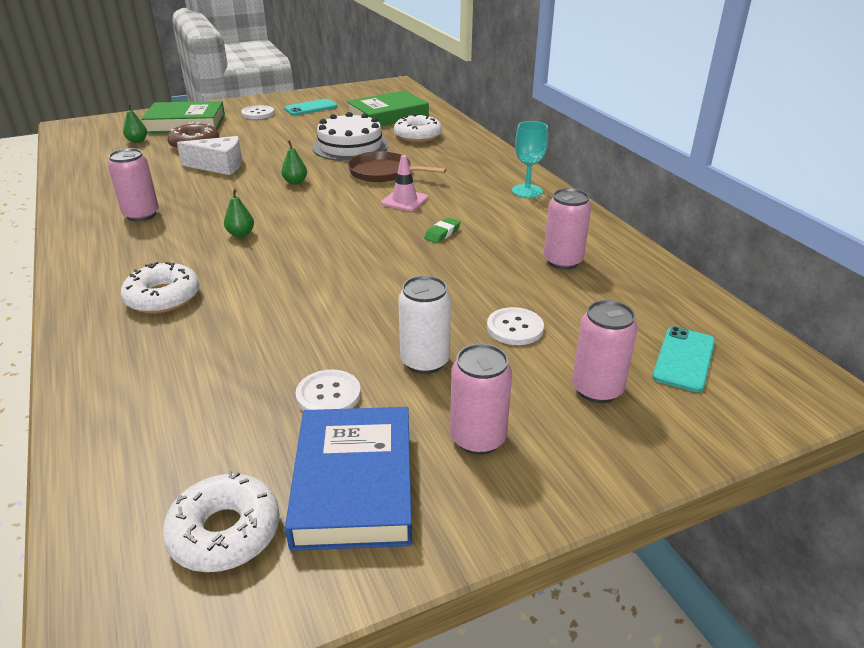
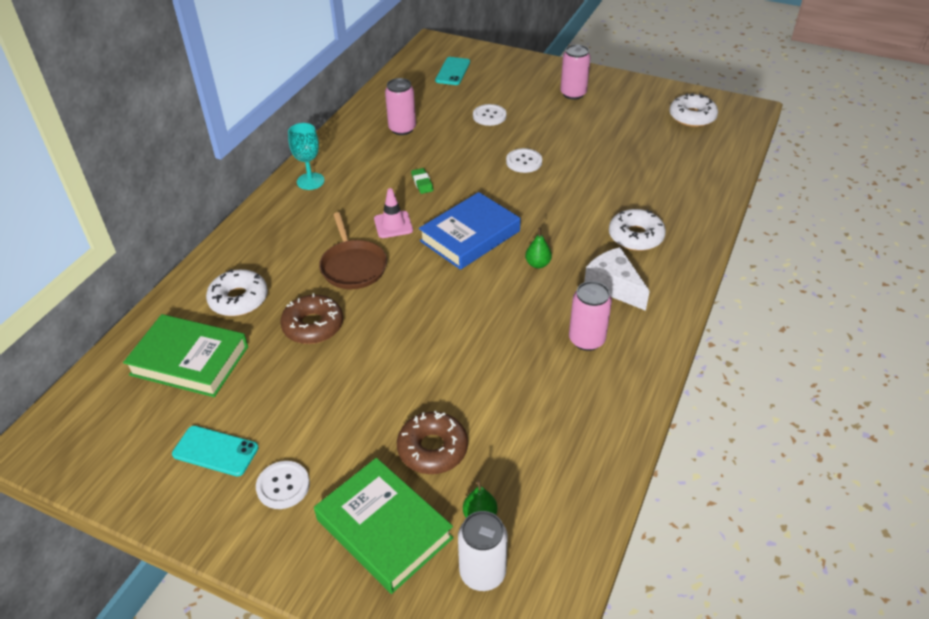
camera: 130 degrees left, 10 degrees up
(219, 166) = (456, 378): white cheese -> white cheese (614, 286)
(295, 182) = (429, 301): green pear -> none
(328, 395) = (607, 136): white button -> white button (524, 162)
(350, 146) = (313, 326): white cake -> brown donut
(354, 484) = (634, 106): blue book -> blue book (470, 236)
(425, 361) = (550, 126): white can -> white can (482, 572)
(442, 233) = (422, 183): green eraser -> green eraser turned 75 degrees clockwise
(597, 389) = (504, 82): pink can -> none
(684, 359) = (453, 71): turquoise phone -> turquoise phone turned 60 degrees counterclockwise

